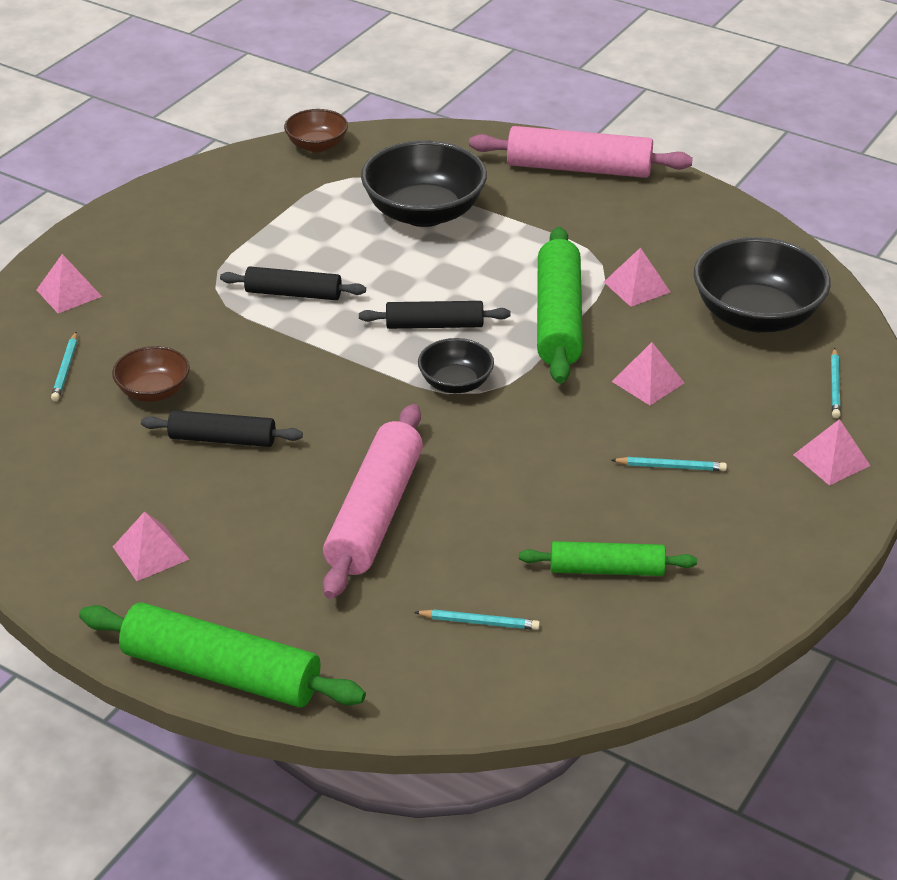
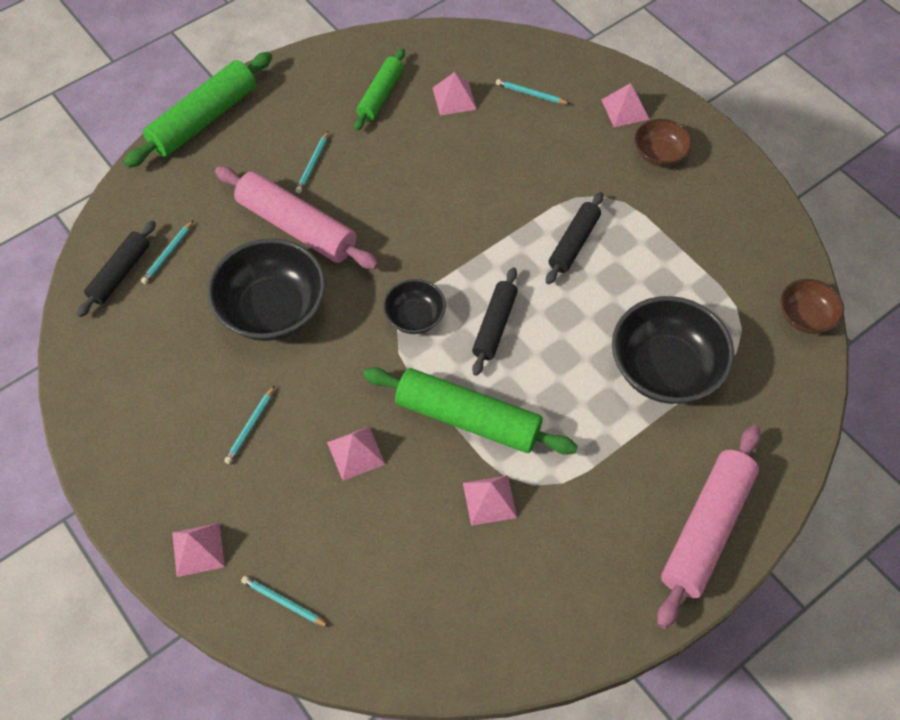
camera: 110 degrees right, 20 degrees up
(150, 553) = (322, 106): pink pyramid -> pink pyramid (454, 98)
(154, 391) = (485, 136): brown bowl -> brown bowl (659, 154)
(222, 439) = (415, 163): black rolling pin -> black rolling pin (120, 273)
(263, 530) = (312, 164): none -> turquoise pencil
(606, 569) = (172, 342): green rolling pin -> green rolling pin (380, 95)
(756, 316) = (407, 584): black bowl -> black bowl (272, 309)

